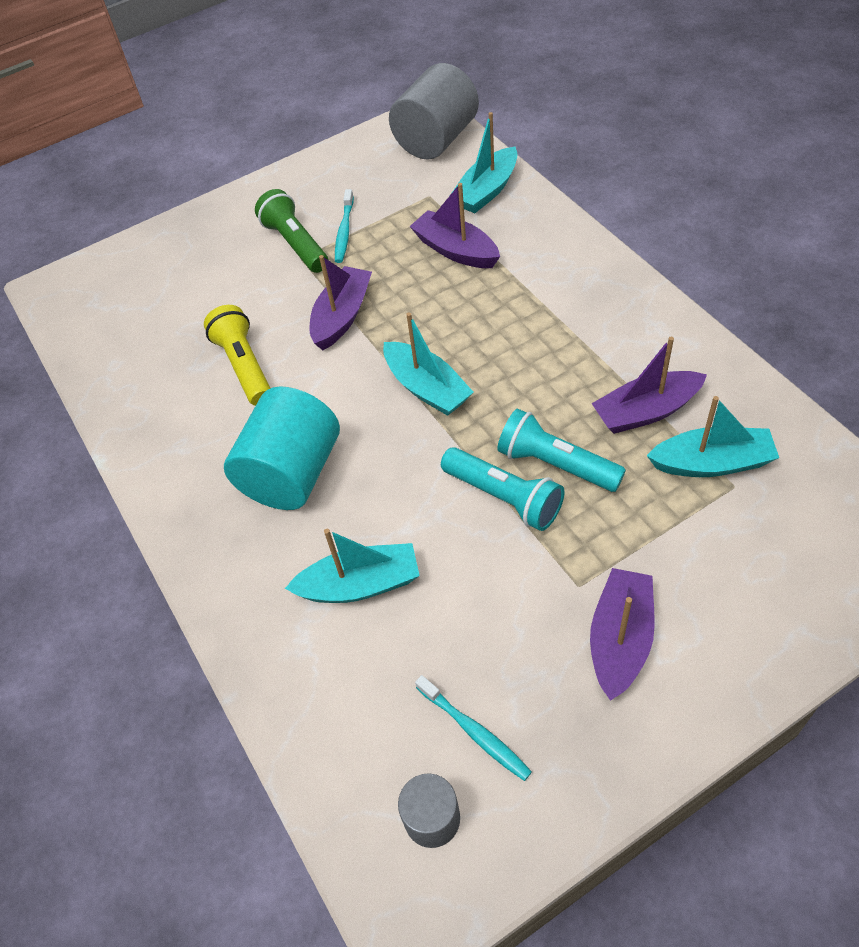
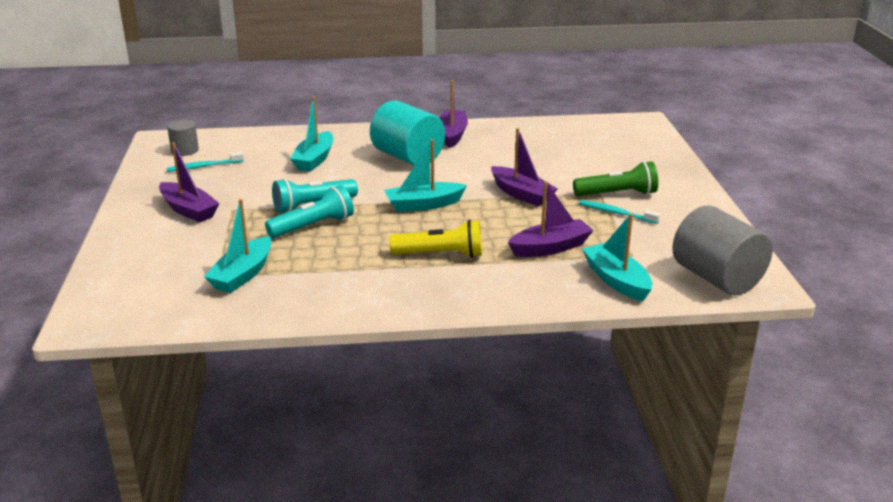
camera: 110 degrees right, 25 degrees down
(244, 366) = (508, 159): yellow flashlight -> yellow flashlight (440, 254)
(646, 411) = (310, 268): purple boat -> purple boat (452, 135)

